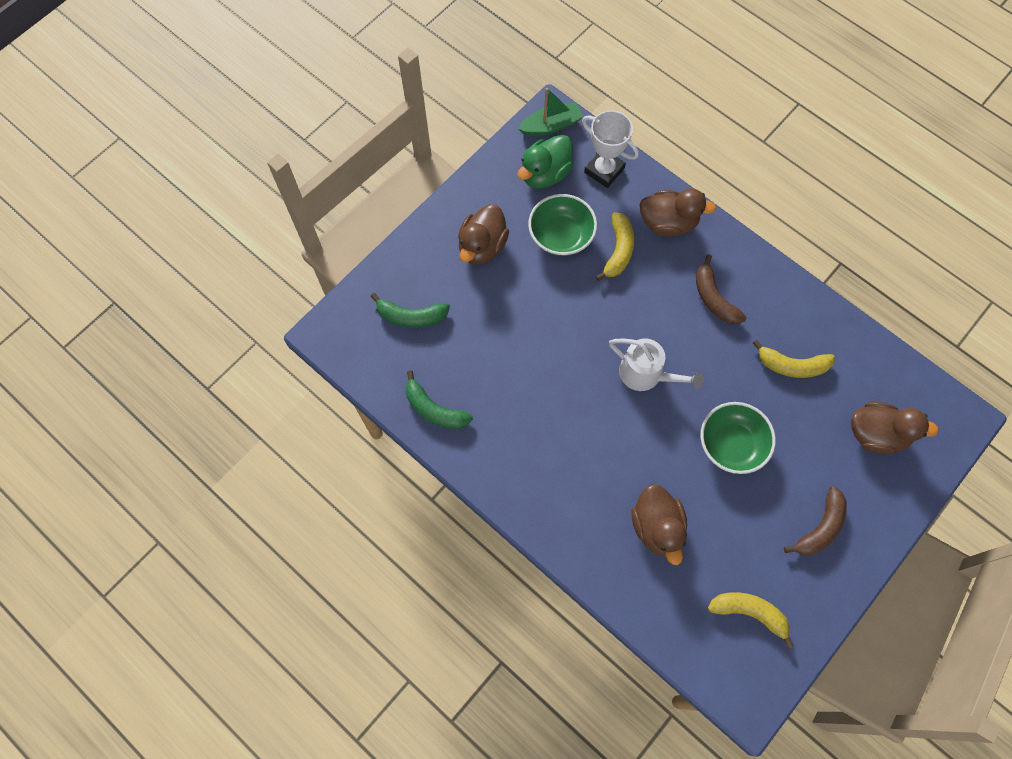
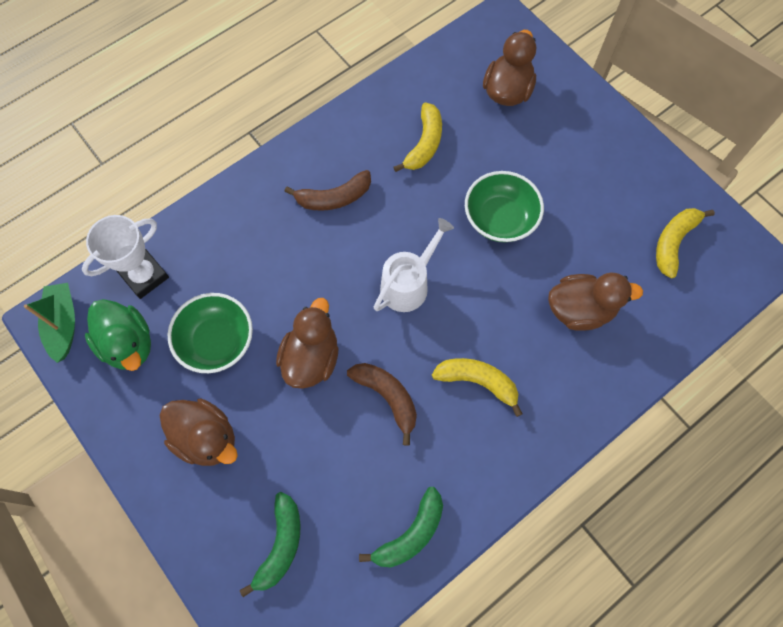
camera: 80 degrees left, 0 degrees up
(618, 250) = (253, 282): yellow banana -> yellow banana (477, 382)
(668, 223) = (232, 222): brown duck -> brown duck (311, 358)
(820, 527) = (594, 161): brown banana -> brown banana (387, 397)

